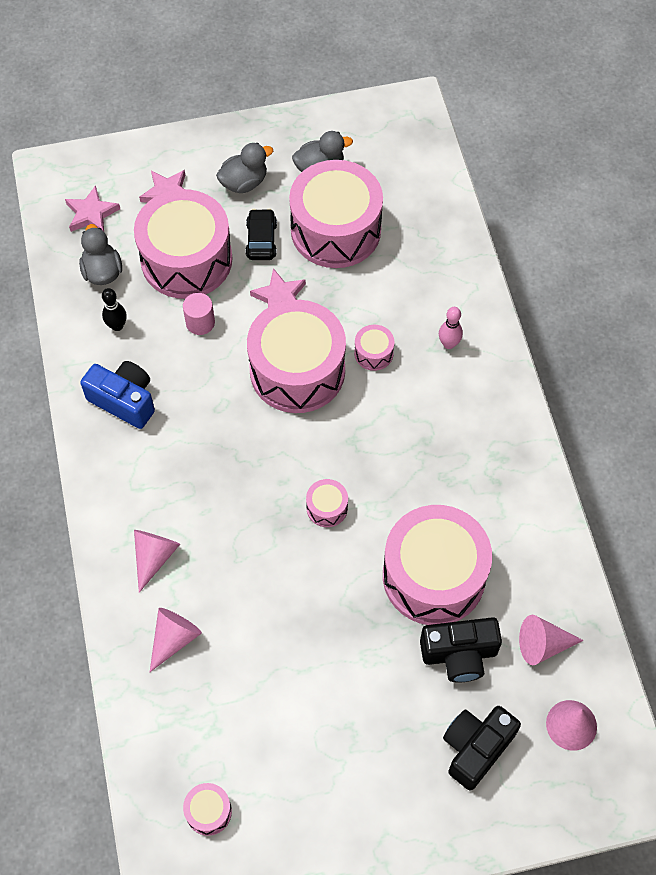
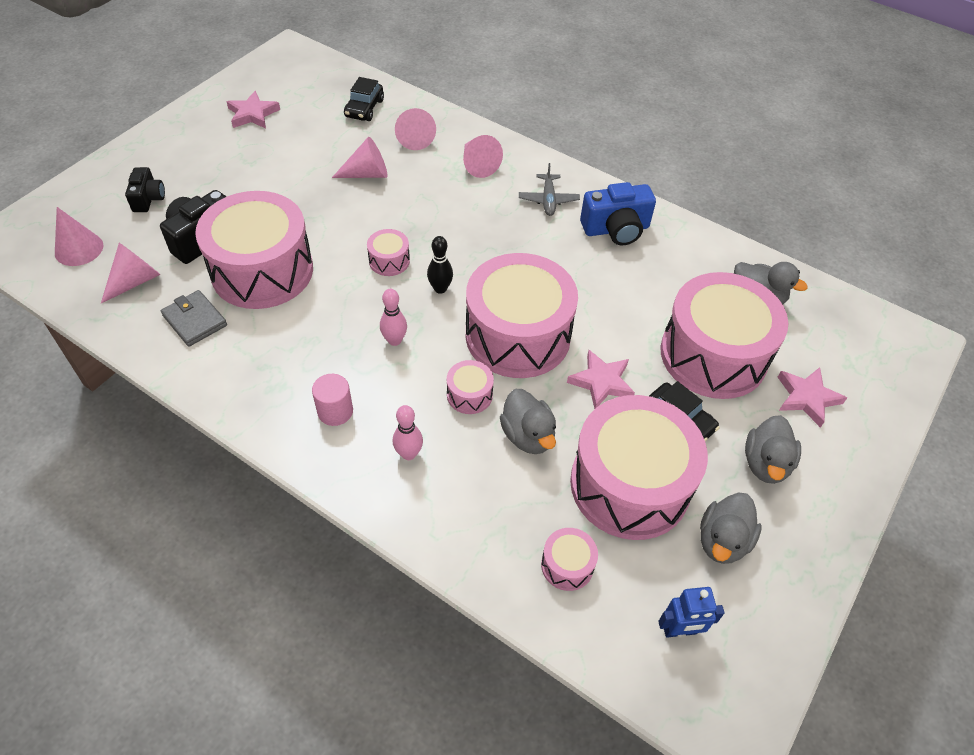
camera: 135 degrees right, 10 degrees down
(91, 214) = (833, 334): pink star -> pink star (253, 114)
(117, 326) = (690, 270): black bowling pin -> black bowling pin (440, 288)
(141, 470) = (548, 200): none -> grey plane
(181, 723) = (364, 108): none -> black car
(200, 322) = (636, 316): pink cylinder -> pink cylinder (335, 411)
(208, 811) = (306, 87): pink drum -> pink drum (567, 565)
(259, 624) = (367, 174): none -> pink cone
(364, 300) = (528, 436): none -> grey duck
(386, 432) = (394, 340): none -> pink bowling pin
(392, 152) = (680, 630): none -> blue robot
(476, 748) = (148, 199): black camera -> black camera, size x0.62
(519, 563) = (195, 320): none -> grey wallet

